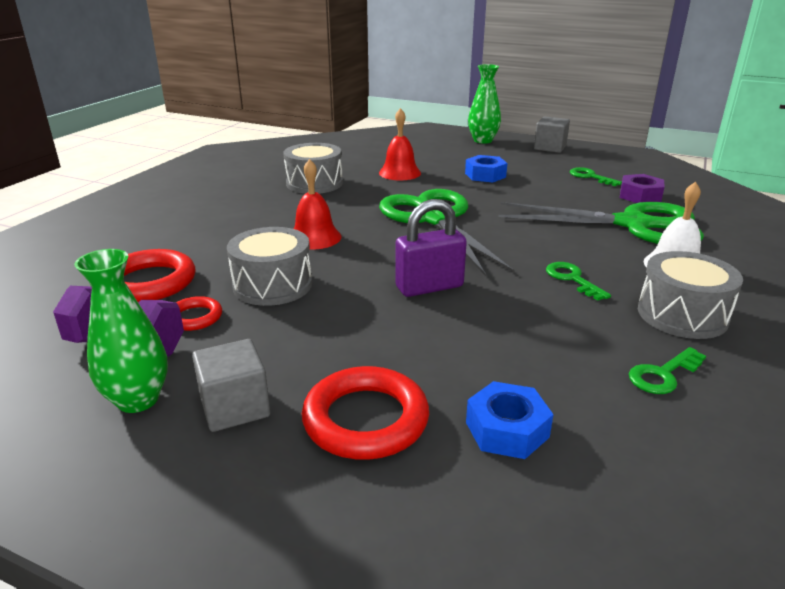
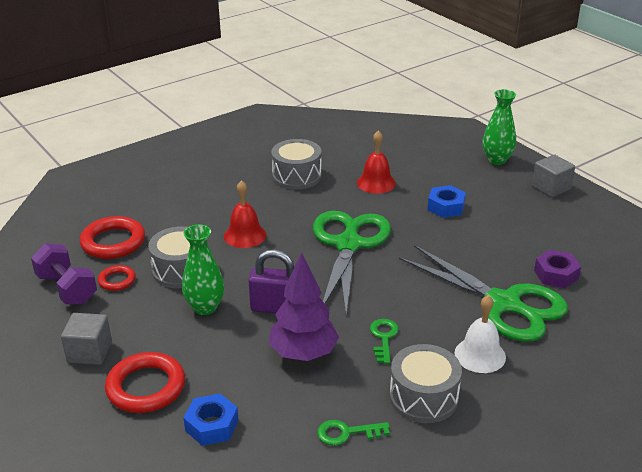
camera: 30 degrees right, 5 degrees up
(138, 400) = (48, 327): green vase -> green vase (205, 307)
(513, 317) = (303, 353): none -> purple tree
(590, 177) = (540, 237): green key -> none

